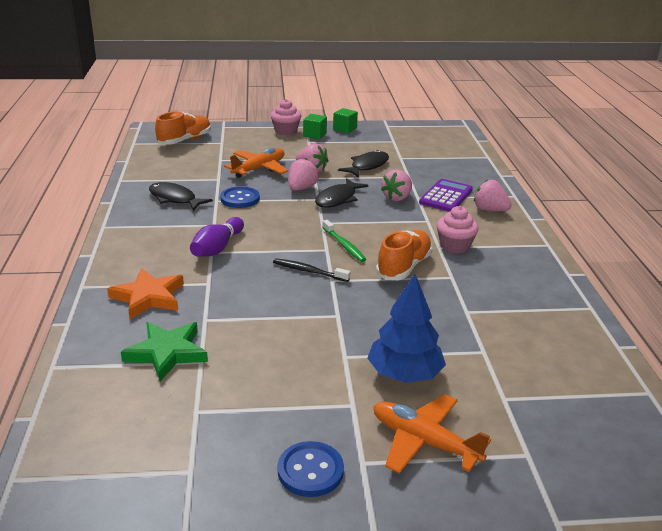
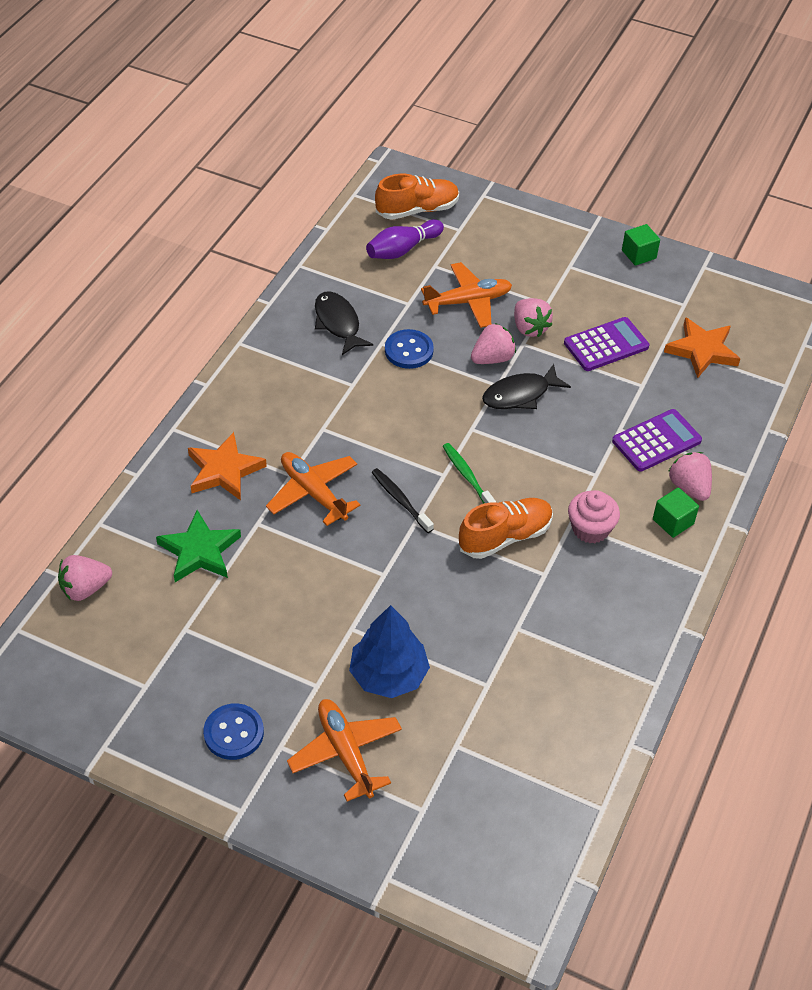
camera: 30 degrees right, 20 degrees up
(217, 248) = (332, 425): purple bowling pin -> purple bowling pin (402, 249)
(236, 287) = (313, 493): none -> orange plane
(286, 131) = (557, 232): pink cupcake -> none
(315, 135) = (588, 254): green cube -> green cube (673, 521)
(344, 245) = (467, 476): green toothbrush -> green toothbrush turned 150 degrees clockwise
(367, 166) = (606, 345): black fish -> purple calculator
(397, 197) = (593, 419): pink strawberry -> pink strawberry (85, 588)
(425, 155) = (702, 350): none -> orange star

